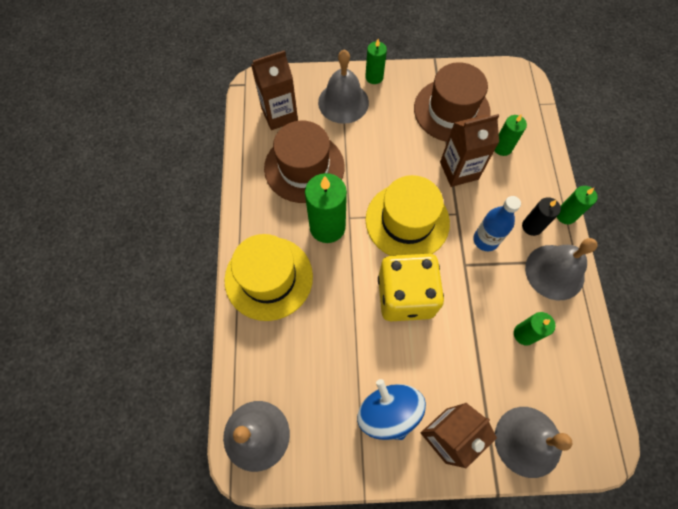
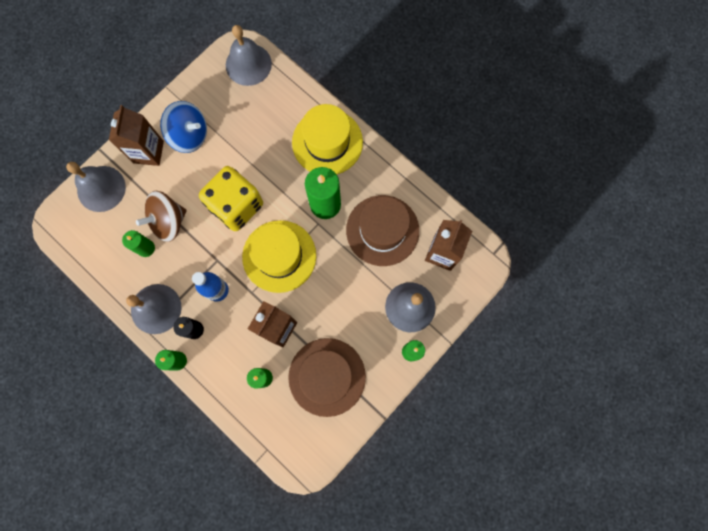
camera: 135 degrees right, 10 degrees up
(482, 340) = (168, 222): none -> brown spinning top

